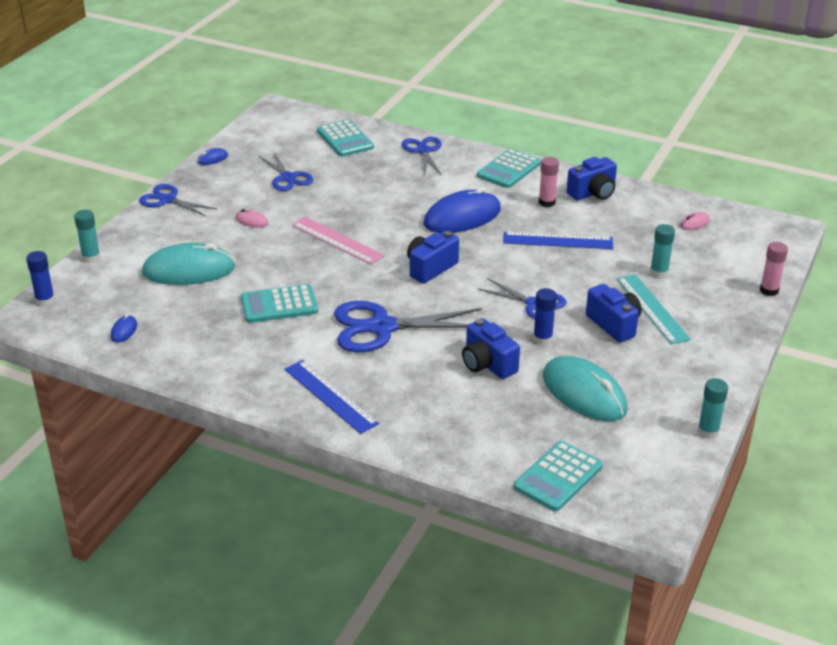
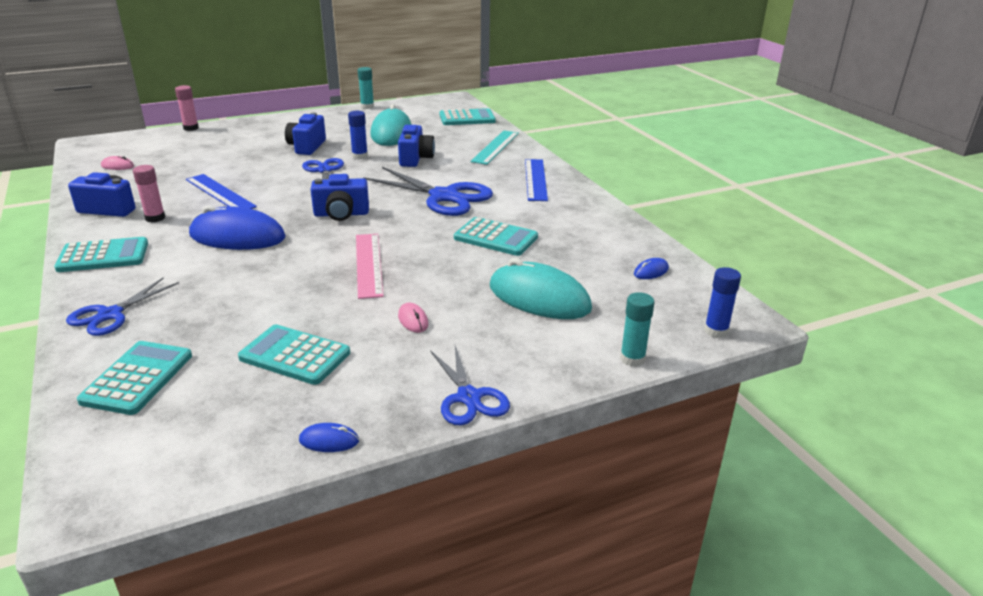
camera: 140 degrees left, 5 degrees down
(288, 178) = (295, 356): blue scissors -> turquoise calculator
(652, 308) = (268, 144): turquoise ruler -> turquoise ruler (495, 147)
(659, 272) = (216, 155): turquoise glue stick -> none

